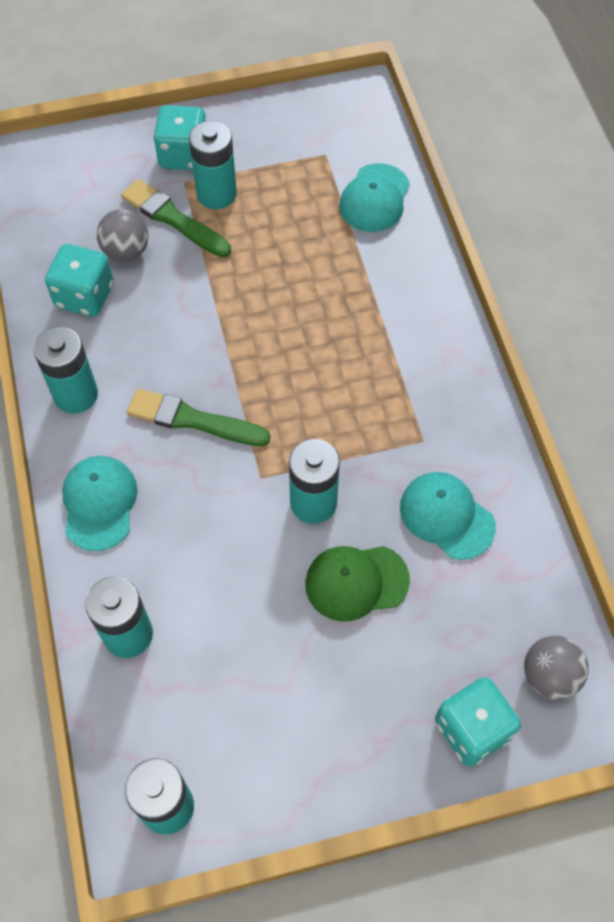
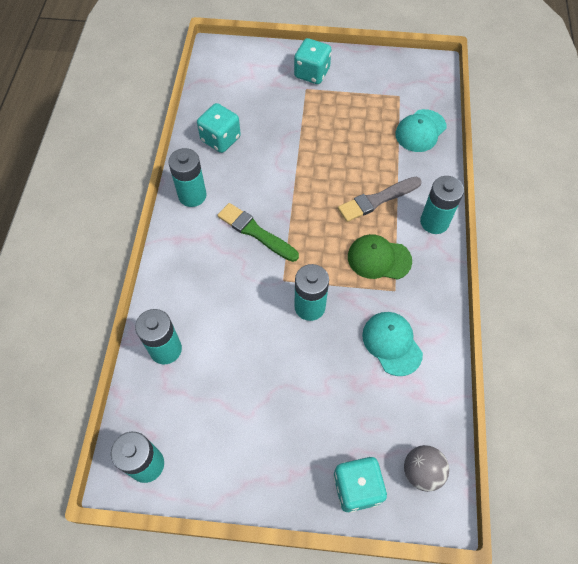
camera: 20 degrees right, 0 degrees up
(99, 503) = (180, 264): turquoise cap -> none
(126, 251) = (255, 120): grey ball -> none
(173, 219) = (291, 109): green brush -> none
(216, 194) = (322, 101): turquoise battery -> turquoise battery (434, 222)
(351, 318) = (377, 200): none -> grey brush
(356, 582) = (317, 366): green cap -> green cap (379, 259)

